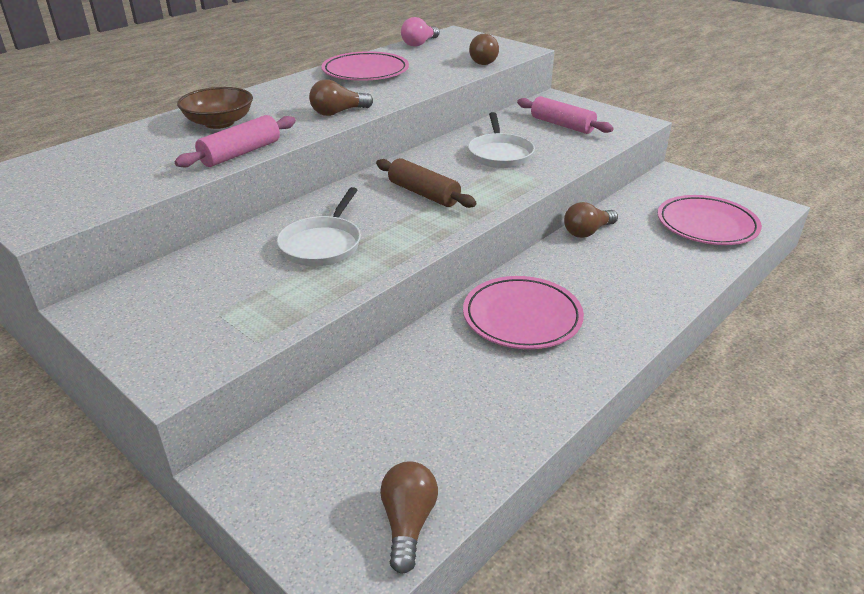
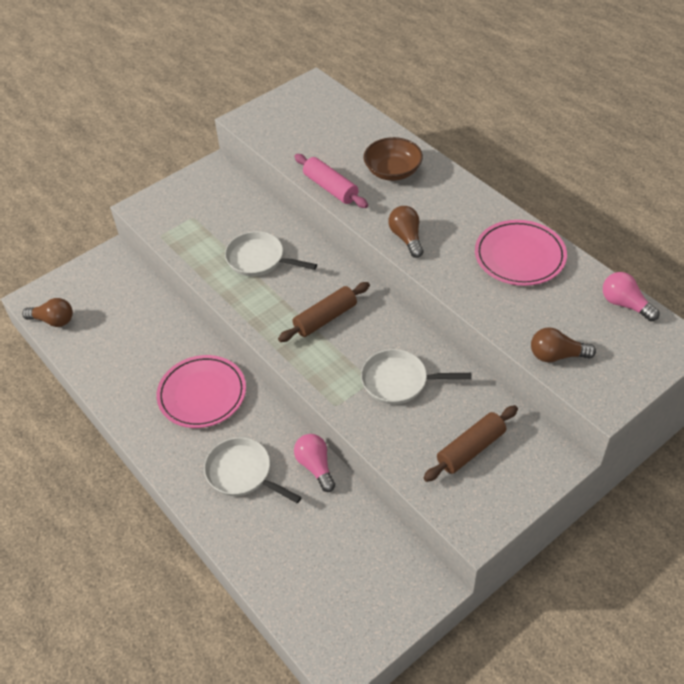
camera: 100 degrees right, 15 degrees up
(562, 125) = (471, 449): pink rolling pin -> brown rolling pin
(587, 232) = (315, 466): brown light bulb -> pink light bulb
(619, 274) = (242, 473): none -> white pan
(706, 225) = (311, 577): pink plate -> none

